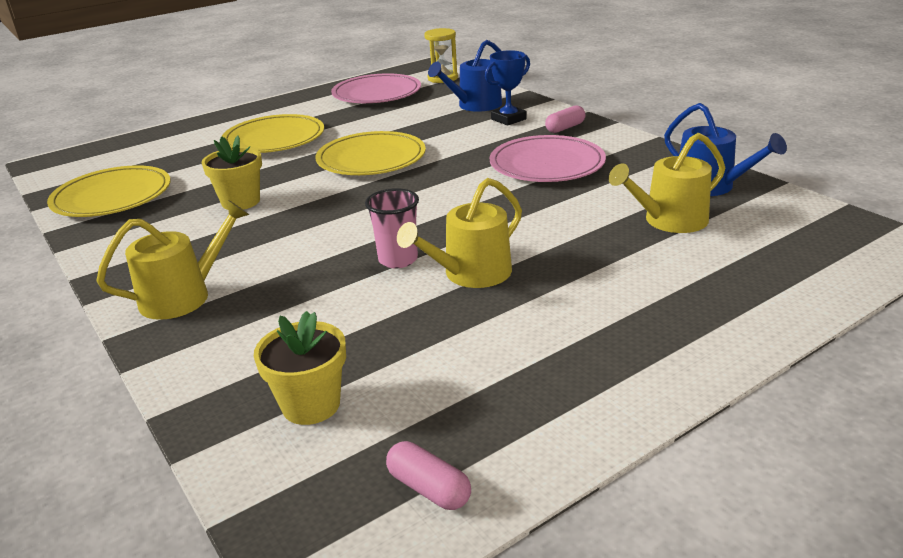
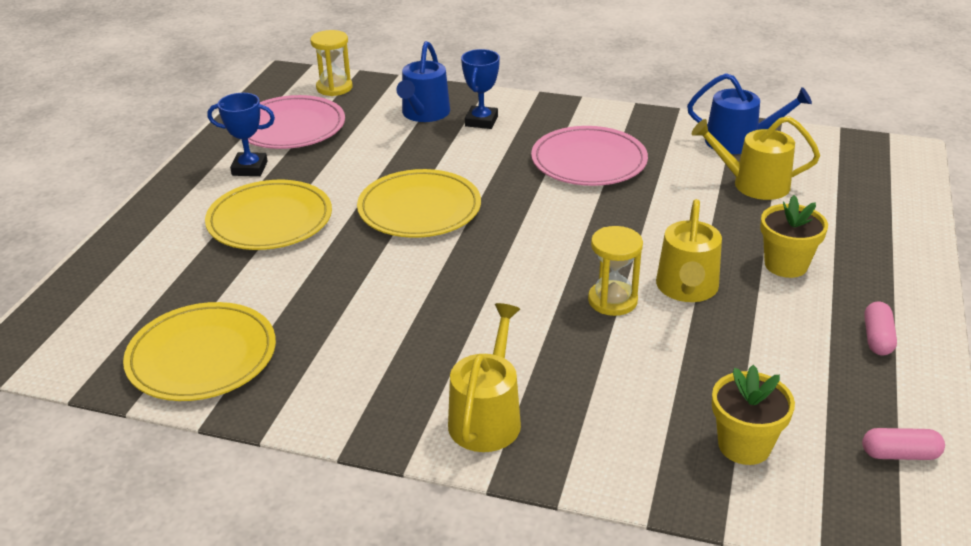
camera: 40 degrees left, 5 degrees up
(241, 202) = (367, 304): yellow flower pot -> yellow flower pot (786, 265)
(313, 109) = (249, 168): none -> blue trophy
(398, 260) = (612, 300): pink cup -> yellow hourglass
(565, 128) = (547, 116): pink capsule -> pink capsule (877, 338)
(669, 221) = (753, 184): yellow watering can -> yellow watering can turned 75 degrees clockwise

